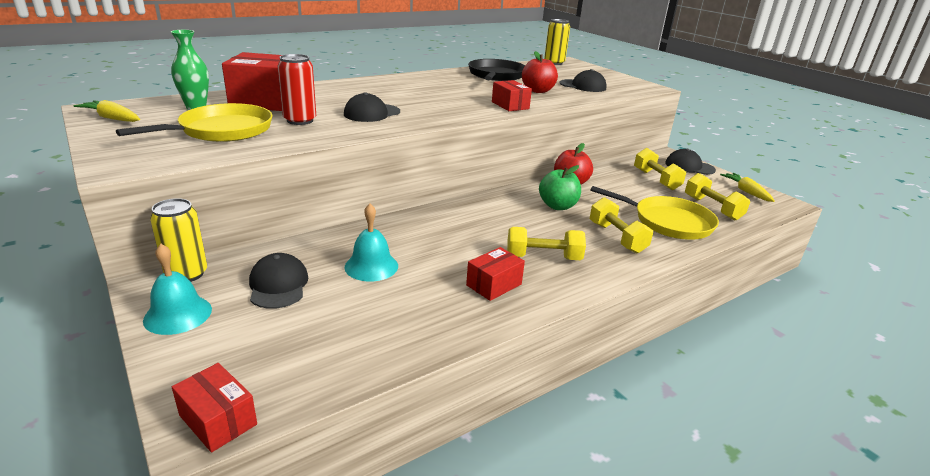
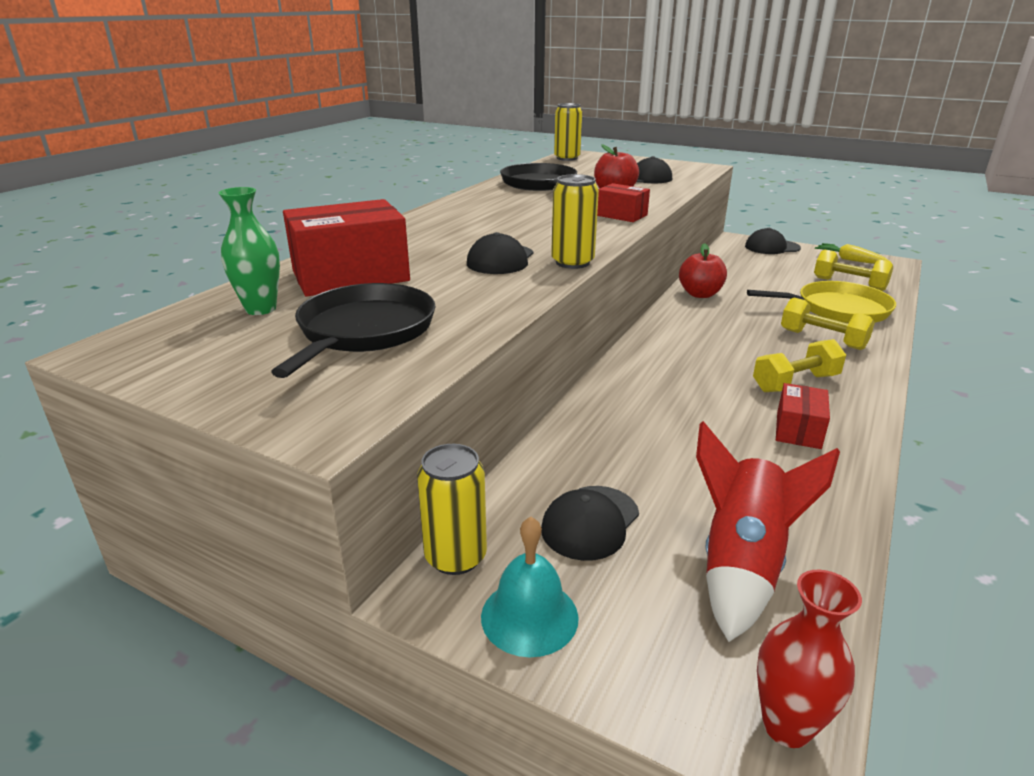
camera: 25 degrees left, 0 degrees up
(112, 118) = (163, 358): yellow carrot -> none
(218, 420) = (786, 726): red box -> red vase
(222, 130) = (364, 331): yellow pan -> black pan
(278, 285) = (590, 522): black cap -> black cap turned 105 degrees counterclockwise
(300, 120) = (436, 291): red can -> none
(326, 339) = (741, 564): none -> red rocket
(371, 266) = (654, 457): turquoise bell -> none
(412, 125) = (572, 262): none -> yellow can
(557, 206) = (725, 323): green apple -> none
(656, 180) = (765, 268): yellow dumbbell -> none

